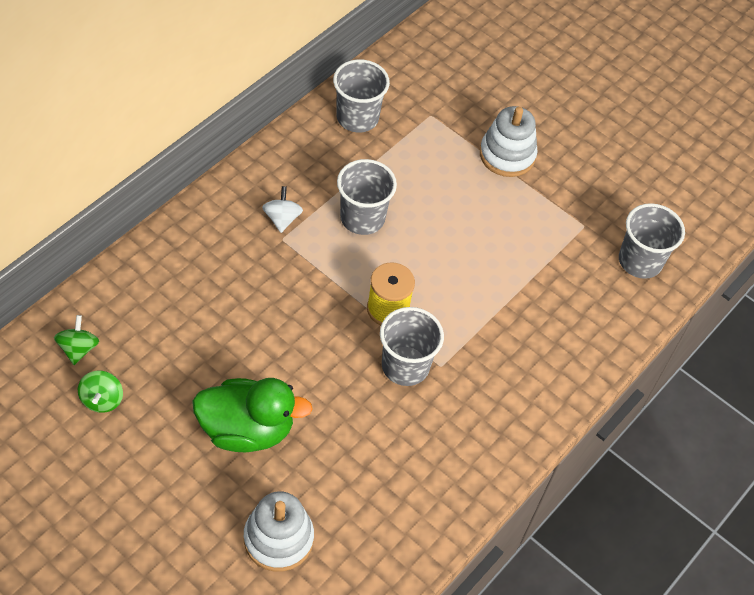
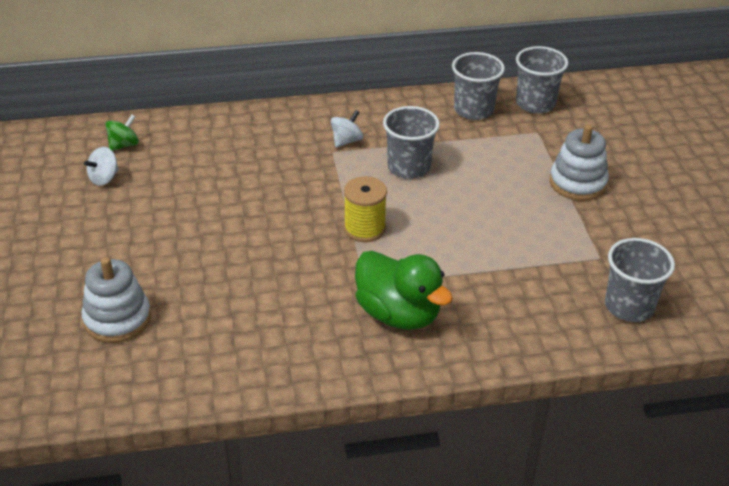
camera: 45 degrees right, 15 degrees down
(102, 400) = (104, 178): green spinning top -> white spinning top
(247, 429) = (175, 244): green duck -> green duck (398, 314)
(405, 366) = (337, 269): grey cup -> grey cup (535, 104)

